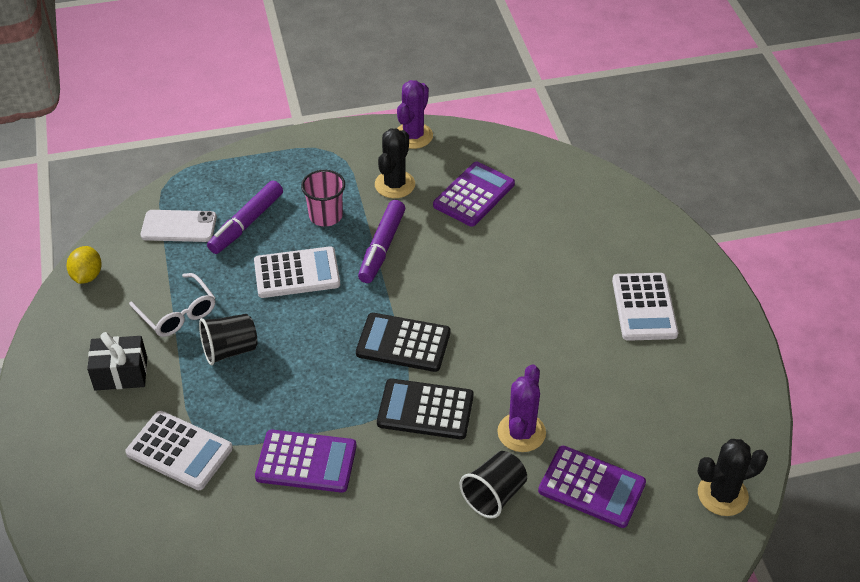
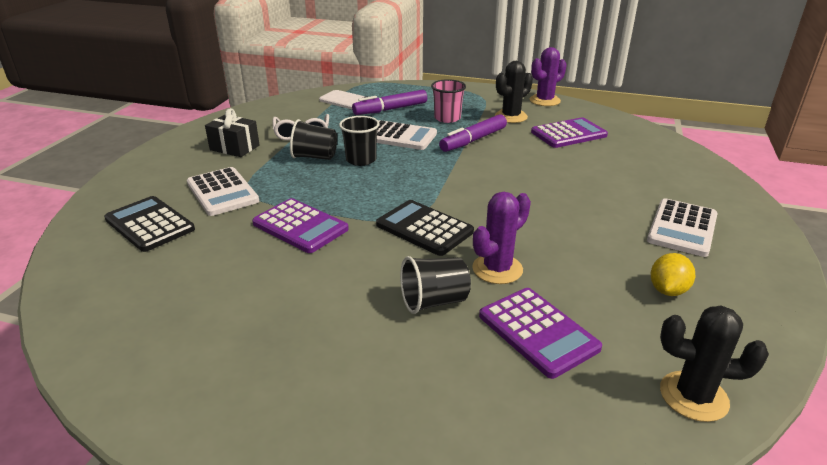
camera: 30 degrees right, 15 degrees down
(87, 276) = (269, 106): yellow lemon -> yellow lemon (667, 290)
(285, 333) = (361, 160): none -> black cup
(403, 343) = (443, 188): black calculator -> black calculator (149, 224)

